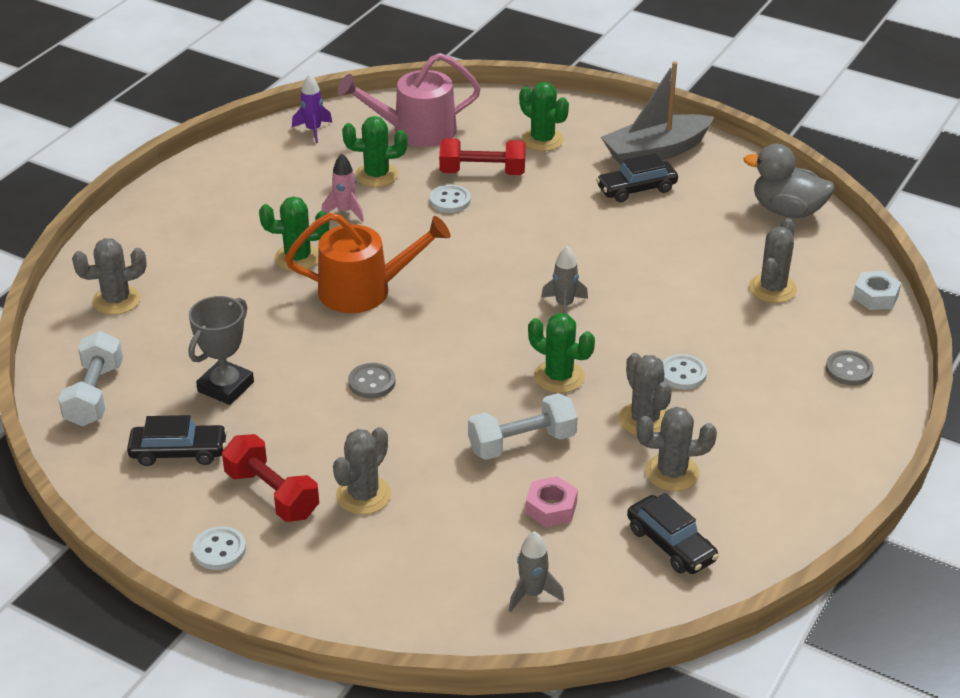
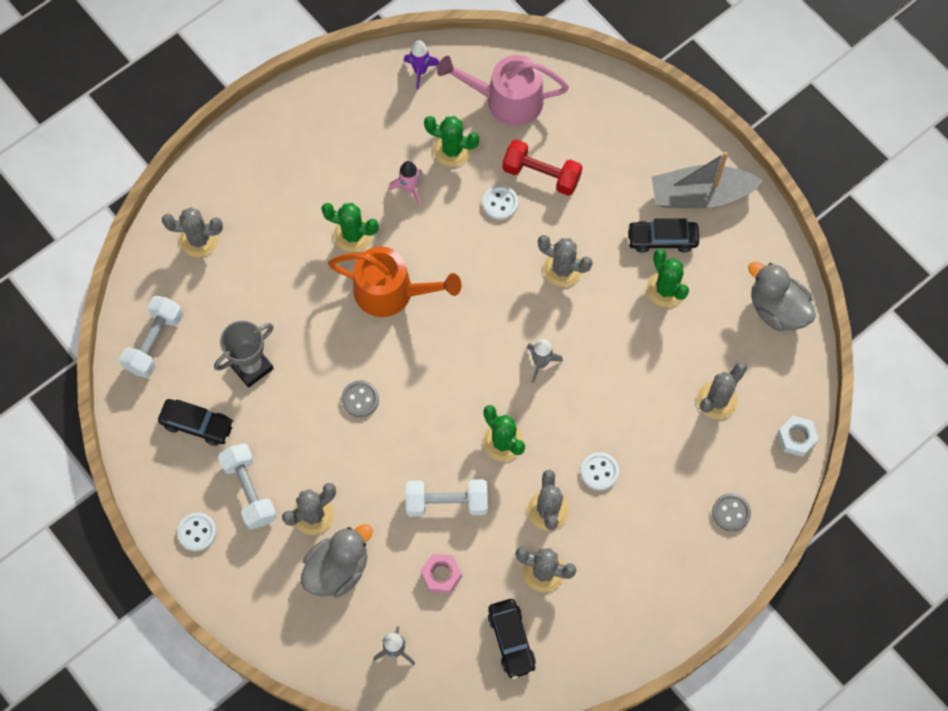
camera: 20 degrees right, 30 degrees up
(272, 494) = (249, 491): red dumbbell -> white dumbbell
(419, 537) = (338, 569): none -> grey duck
(542, 140) = (610, 147): green cactus -> green cactus (666, 289)
(545, 232) = (562, 269): none -> grey cactus

